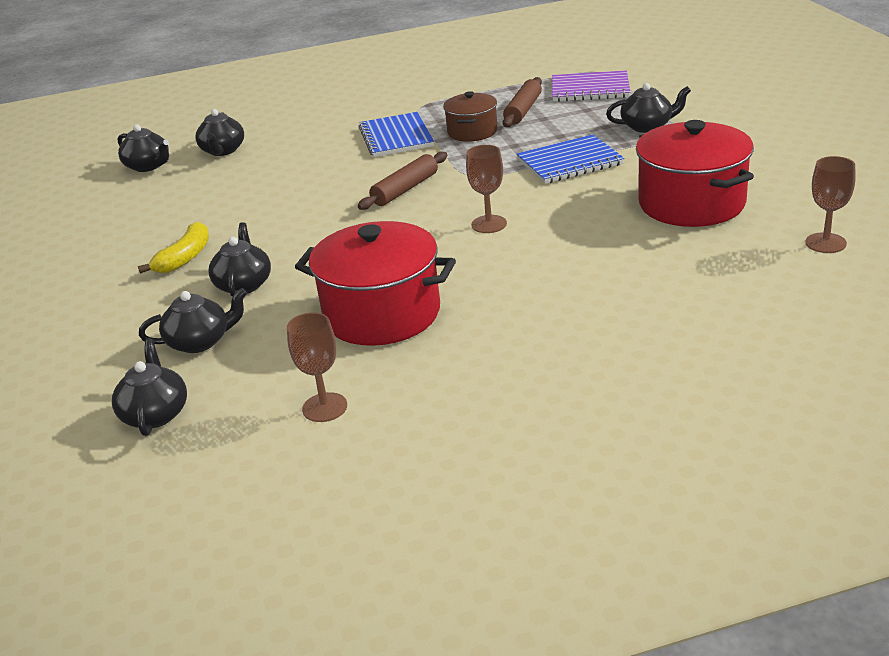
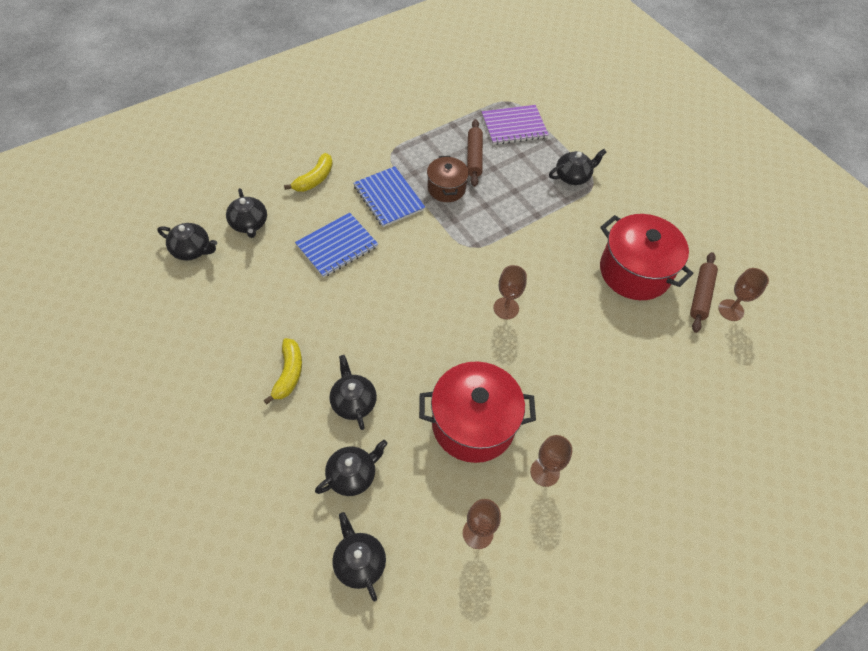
camera: 25 degrees left, 25 degrees up
(318, 122) = (314, 179): none -> yellow banana
(405, 189) = (426, 269): brown rolling pin -> brown rolling pin (700, 295)
(453, 364) = (544, 472): none -> brown goblet
(569, 162) = (534, 225): blue notebook -> blue notebook (337, 246)

